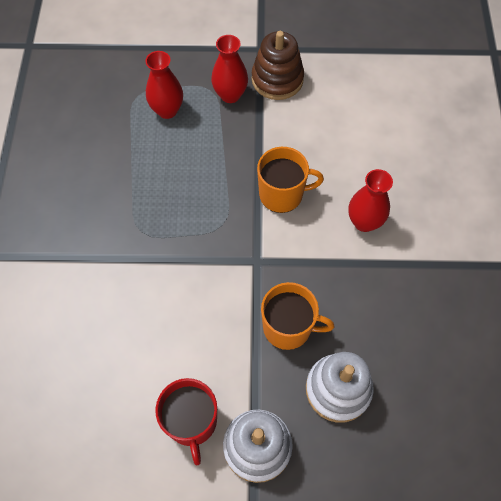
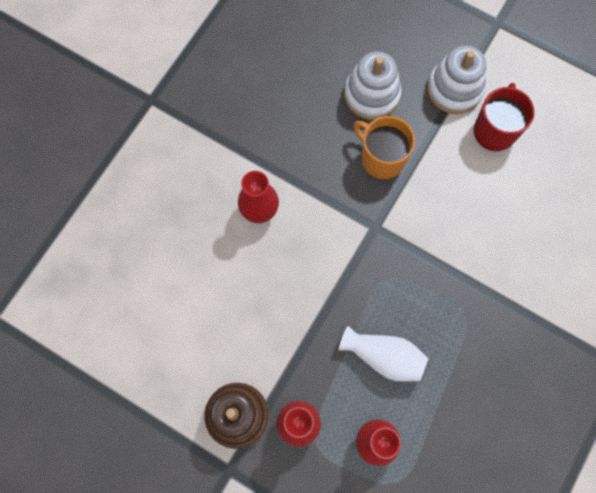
camera: 150 degrees left, 10 degrees up
(191, 166) = (384, 357): none -> white vase
(282, 194) = (314, 278): orange mug -> none

